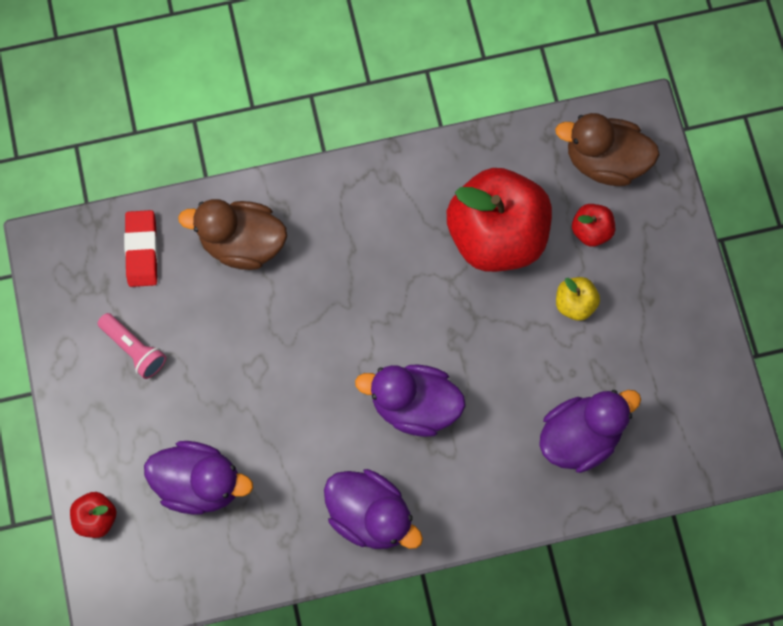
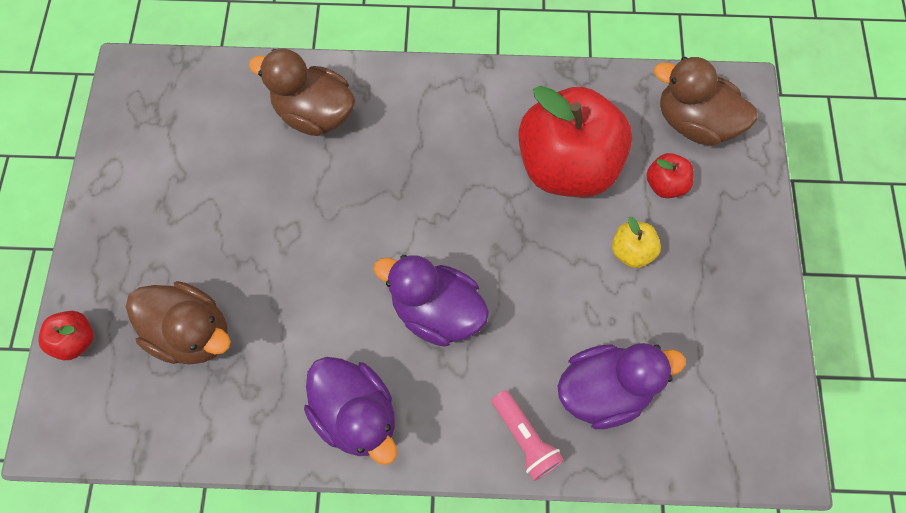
camera: 15 degrees right, 5 degrees down
(134, 349) = (176, 185): pink flashlight -> pink flashlight (525, 438)
(142, 250) = (217, 97): red eraser -> none
(200, 482) = (192, 332): purple duck -> brown duck

